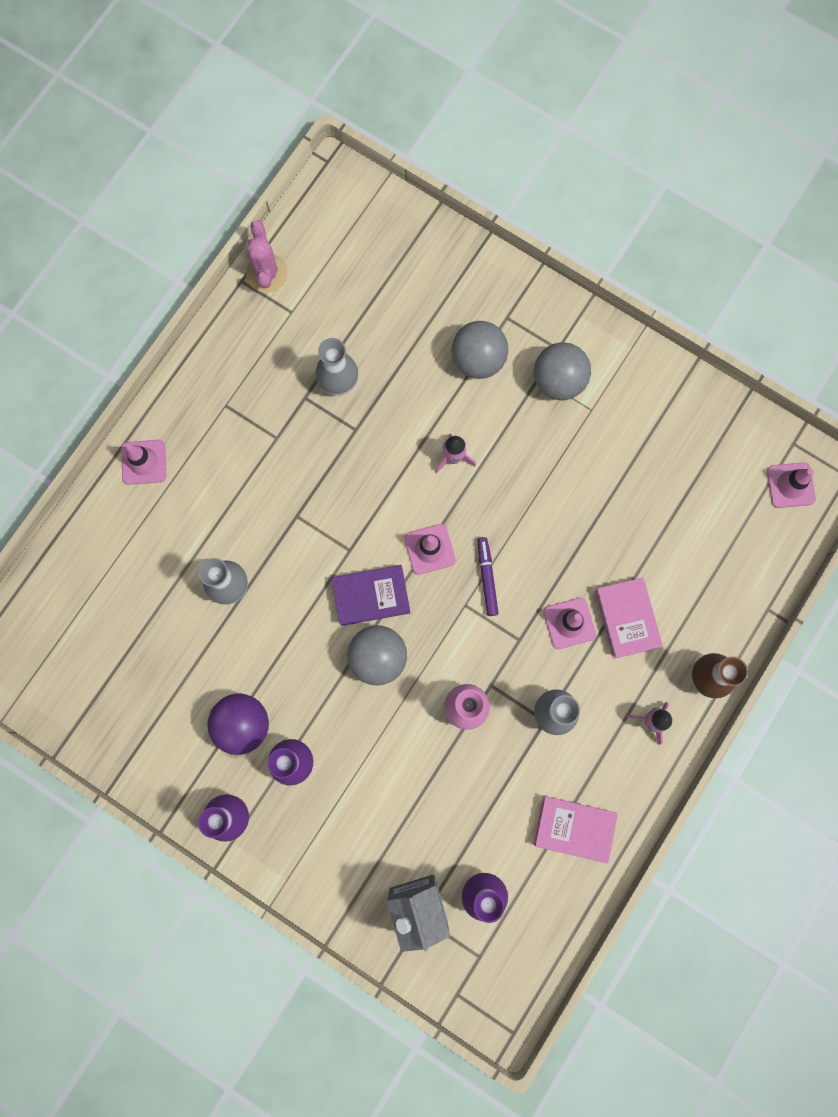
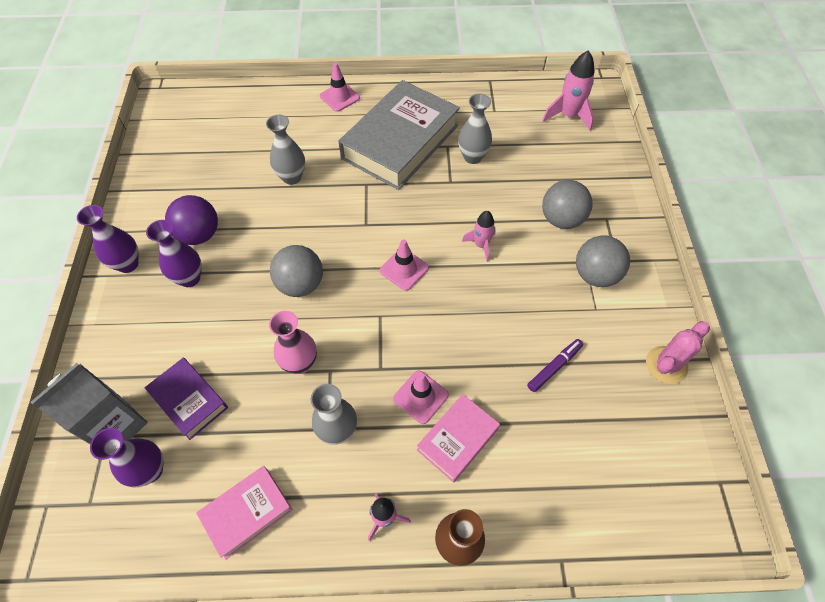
camera: 55 degrees right, 20 degrees down
(263, 442) = (400, 142): none -> grey book
(267, 273) = (506, 88): pink cactus -> pink cactus (666, 365)
(355, 243) = (568, 116): none -> pink rocket
(371, 596) = (343, 255): purple book -> purple book (189, 400)
(487, 577) = (412, 317): purple marker -> purple marker (554, 367)
(574, 828) = (247, 512): pink book -> pink book turned 75 degrees clockwise
(790, 485) = (684, 504): pink traffic cone -> none

